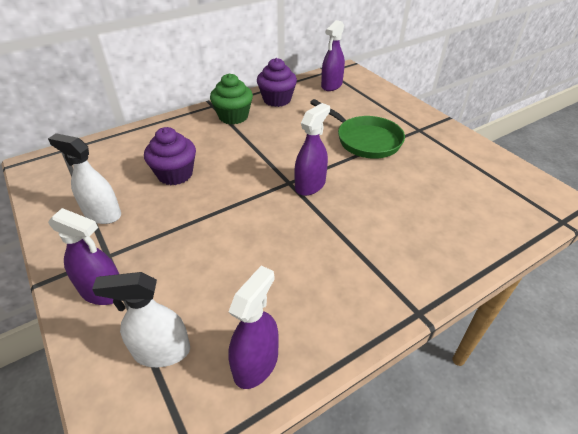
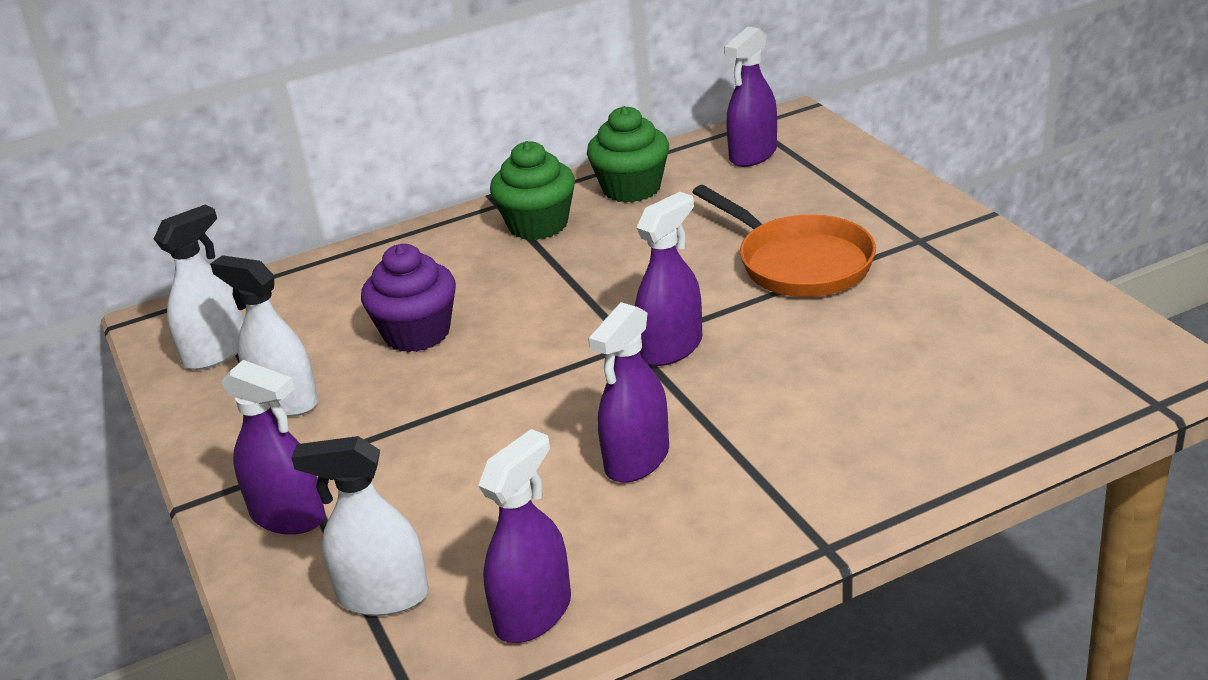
camera: 10 degrees right, 10 degrees down
(64, 183) = (216, 352): none -> white spray bottle
(277, 100) = (631, 188): purple cupcake -> green cupcake
(302, 253) = (637, 460): none -> purple spray bottle
(365, 140) = (799, 263): green pan -> orange pan

